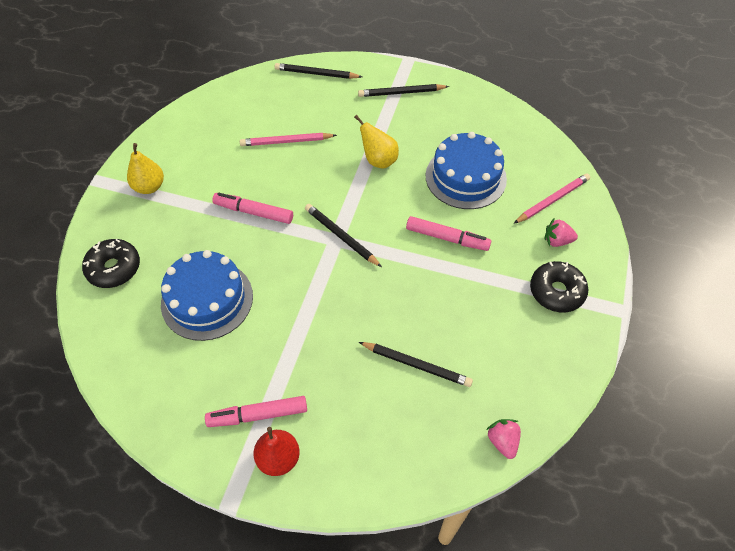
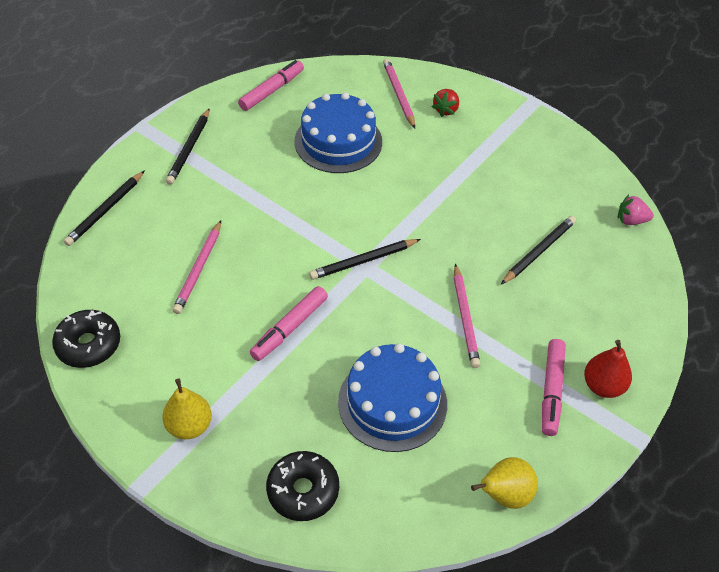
camera: 70 degrees left, 5 degrees down
(311, 326) = (465, 318): none -> pink pencil
(378, 160) = (276, 199): yellow pear -> yellow pear (504, 495)
(447, 238) = (406, 181): pink marker -> pink marker (271, 91)
(556, 291) = (499, 131): black donut -> black donut (88, 344)
(557, 241) = (446, 110): pink strawberry -> red strawberry

